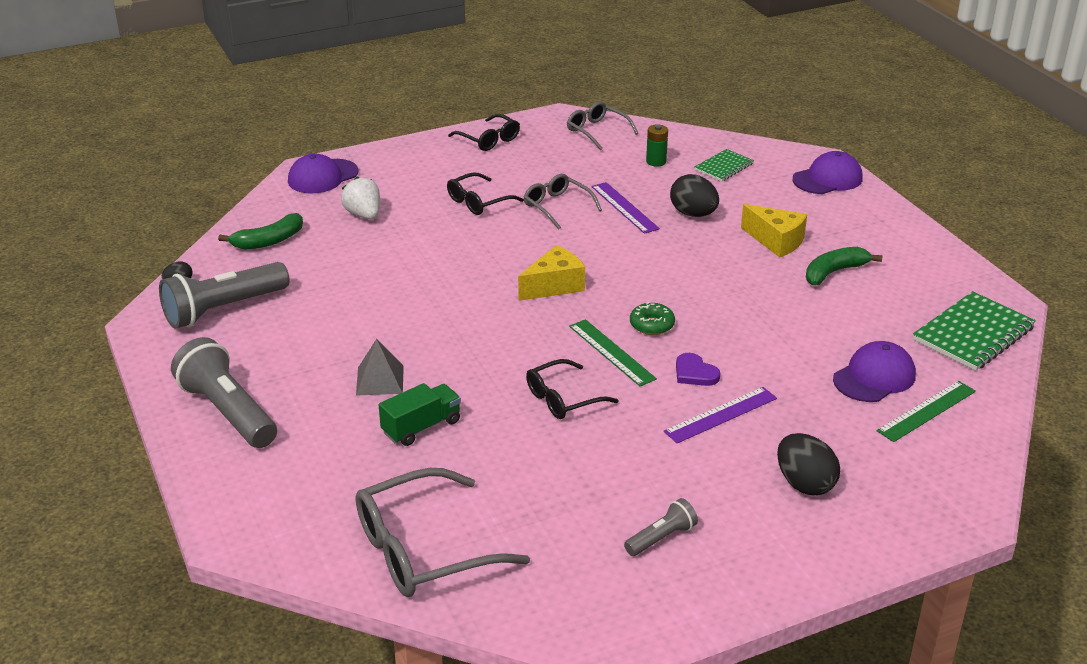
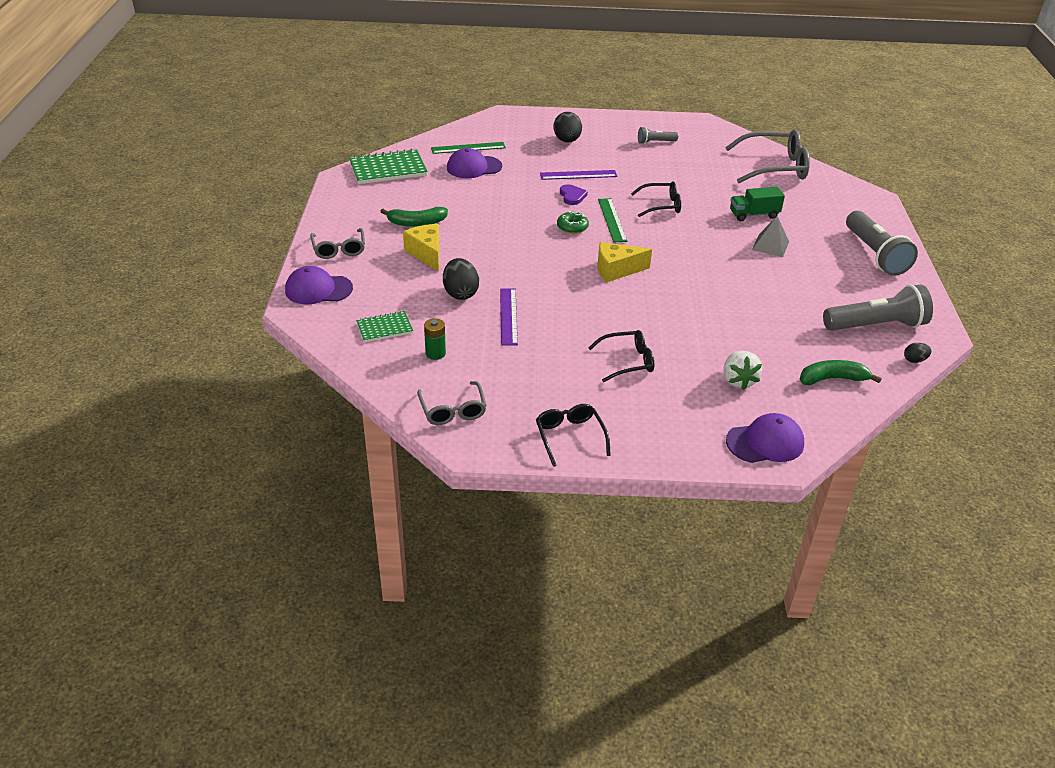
camera: 155 degrees left, 5 degrees up
(557, 207) = (563, 334): grey glasses -> grey glasses (339, 249)

